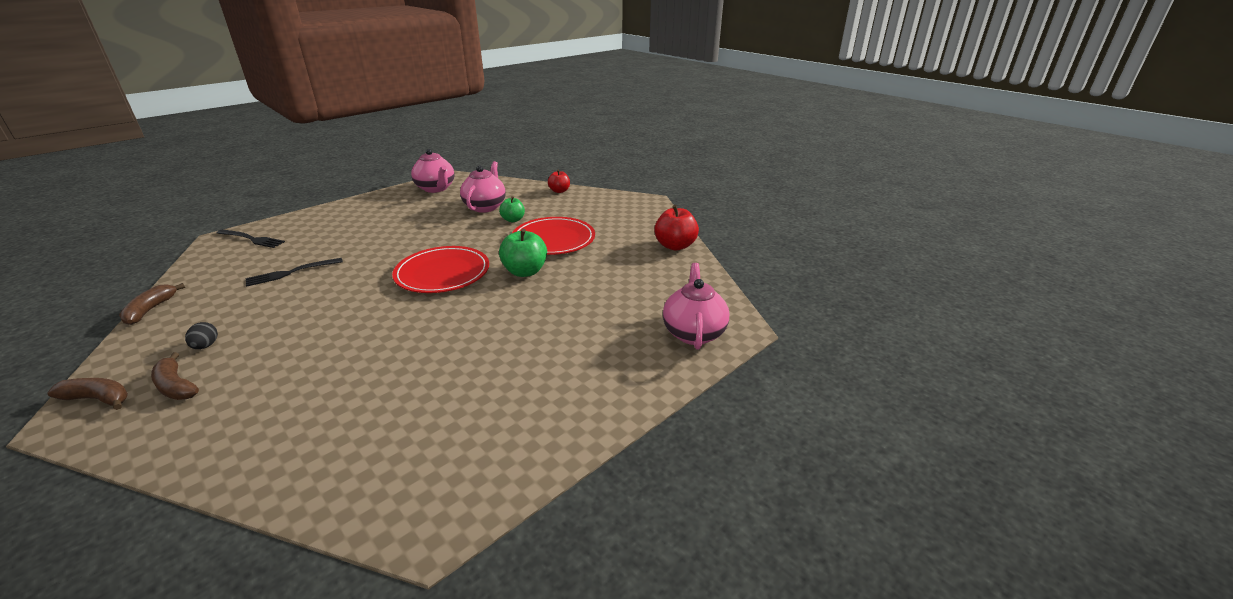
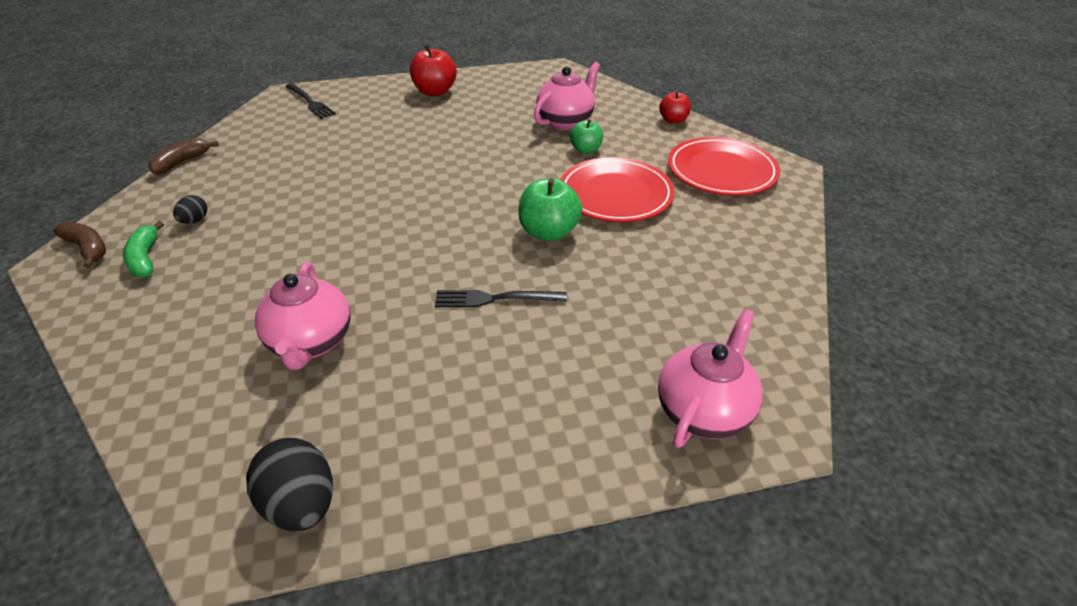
camera: 30 degrees right, 10 degrees up
(176, 386) = (145, 258): brown banana -> green banana
(291, 273) = (316, 155): black fork -> black fork (494, 299)
(436, 188) = (527, 80): pink teapot -> pink teapot (311, 343)
(442, 273) = (457, 204): red plate -> red plate (721, 171)
(472, 482) = (301, 504): none -> black egg
(675, 246) = (776, 255): red apple -> red apple (435, 91)

